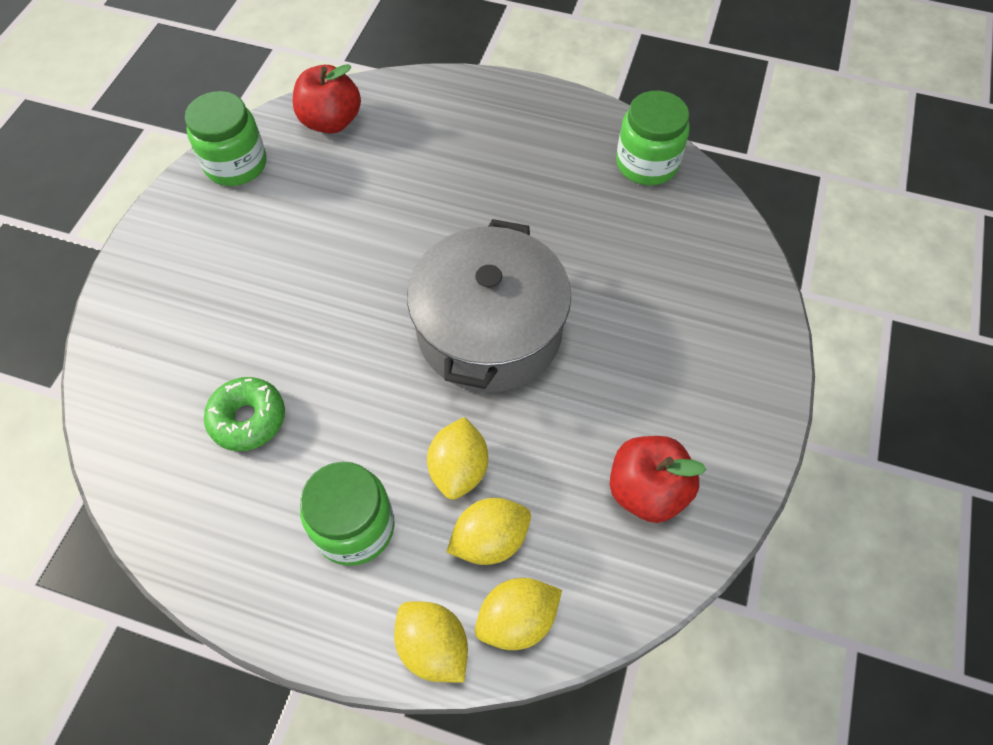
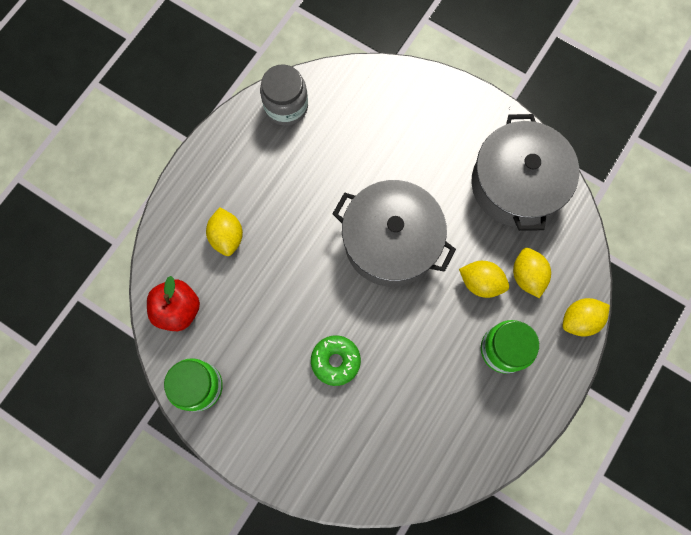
camera: 75 degrees left, 15 degrees up
(248, 419) = (417, 403): green donut -> green donut (335, 361)
(517, 620) = (573, 273): yellow lemon -> yellow lemon (227, 237)
(647, 163) = (286, 106): green jar -> grey jar
(647, 490) = (516, 184): red apple -> grey pot

